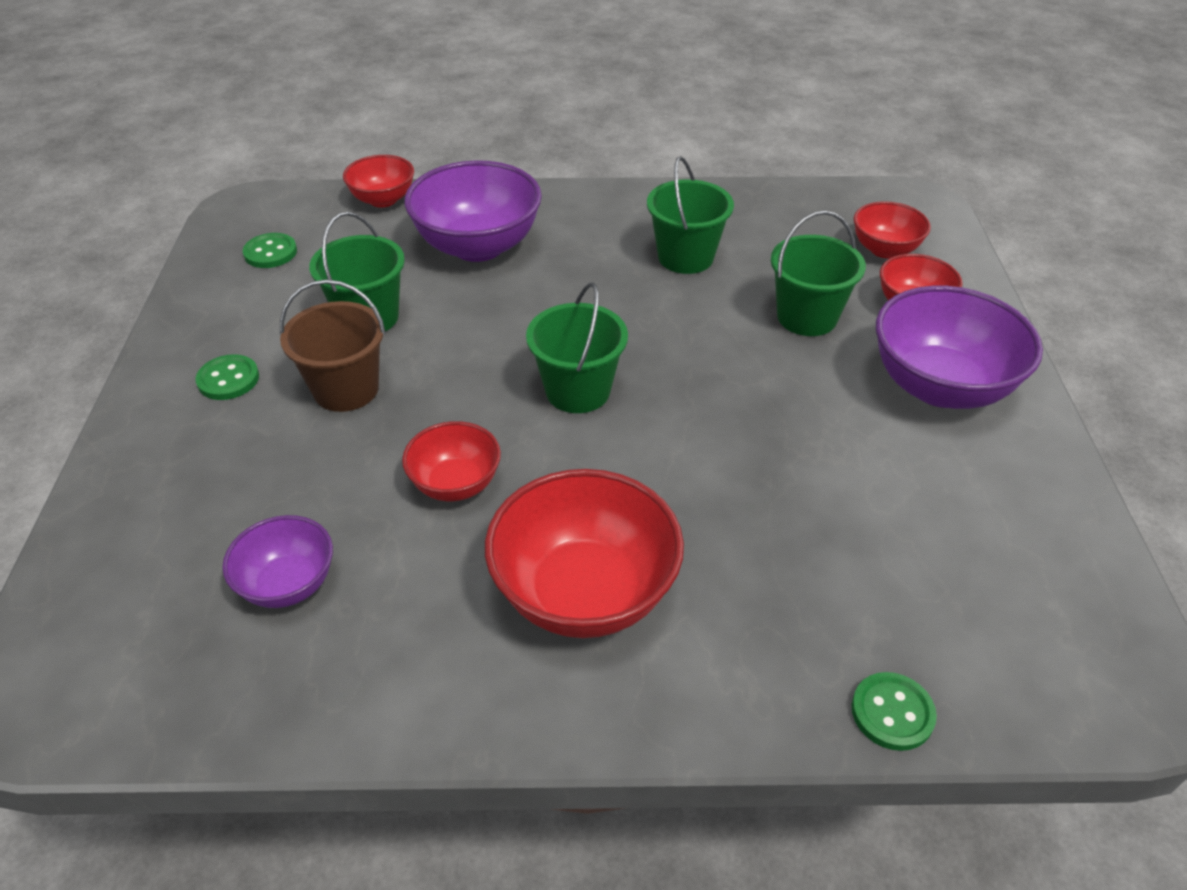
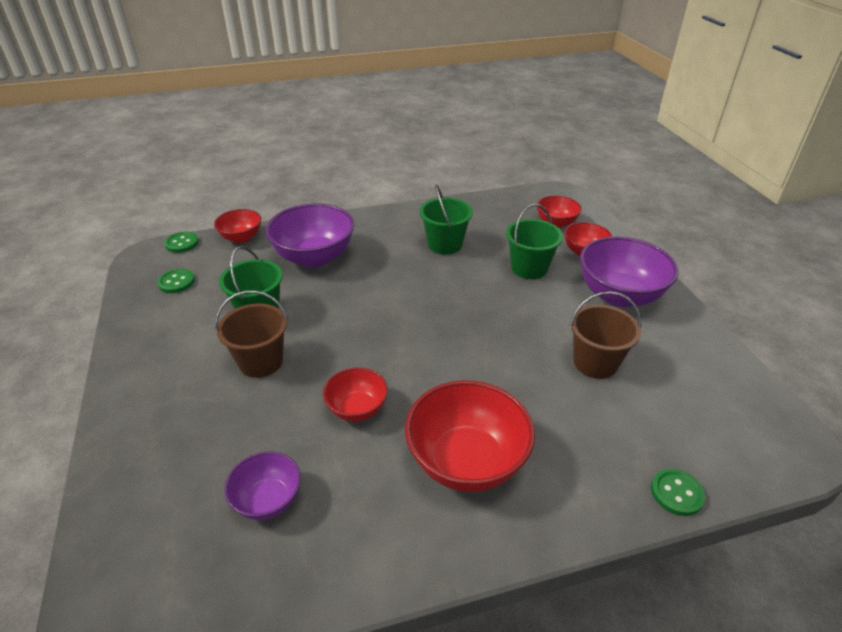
camera: 15 degrees left, 5 degrees down
(228, 379) = (176, 370): green button -> green button (182, 243)
(578, 391) = (412, 335): green bucket -> none
(850, 487) = (595, 362): none -> brown bucket

